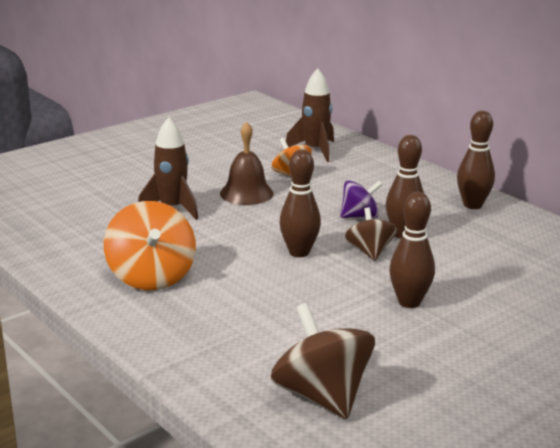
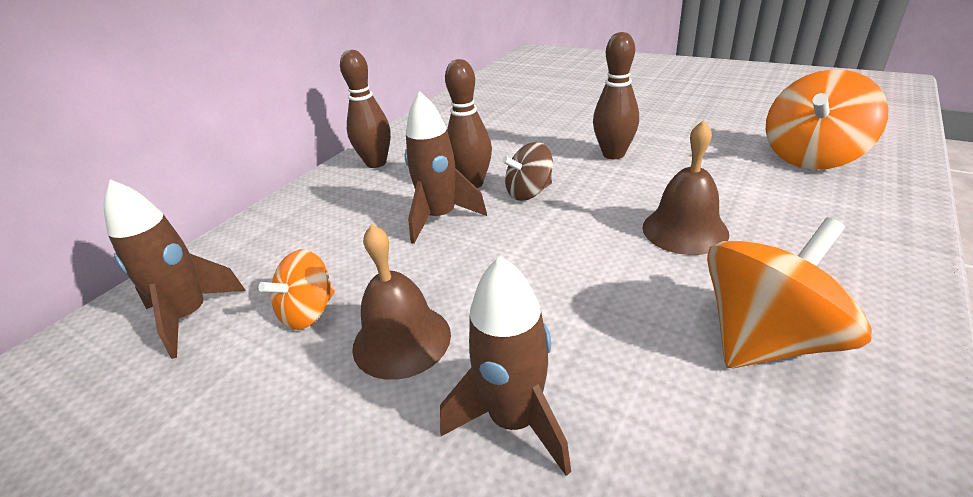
camera: 105 degrees left, 10 degrees up
(266, 291) = (684, 230): none -> brown bell
(299, 252) = (569, 234): brown bowling pin -> none
(322, 396) = (812, 156): brown spinning top -> orange spinning top
(360, 217) = (440, 218): purple spinning top -> brown rocket

